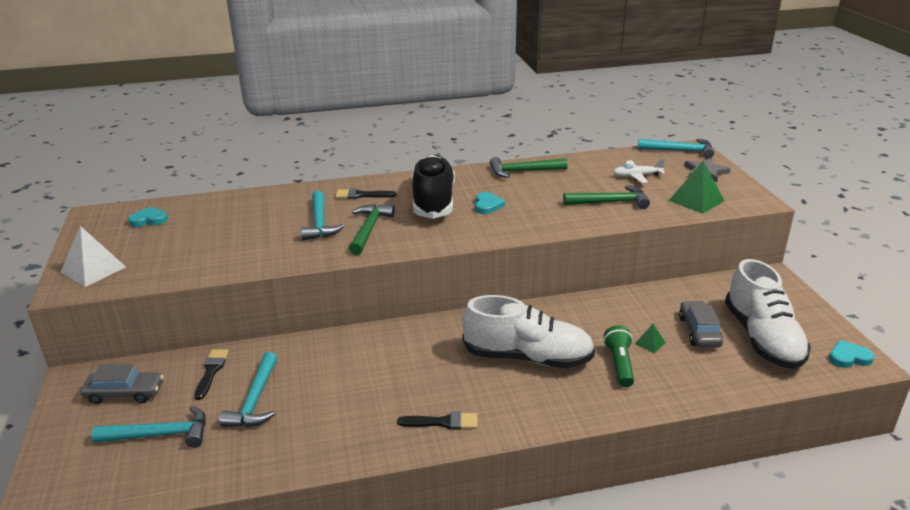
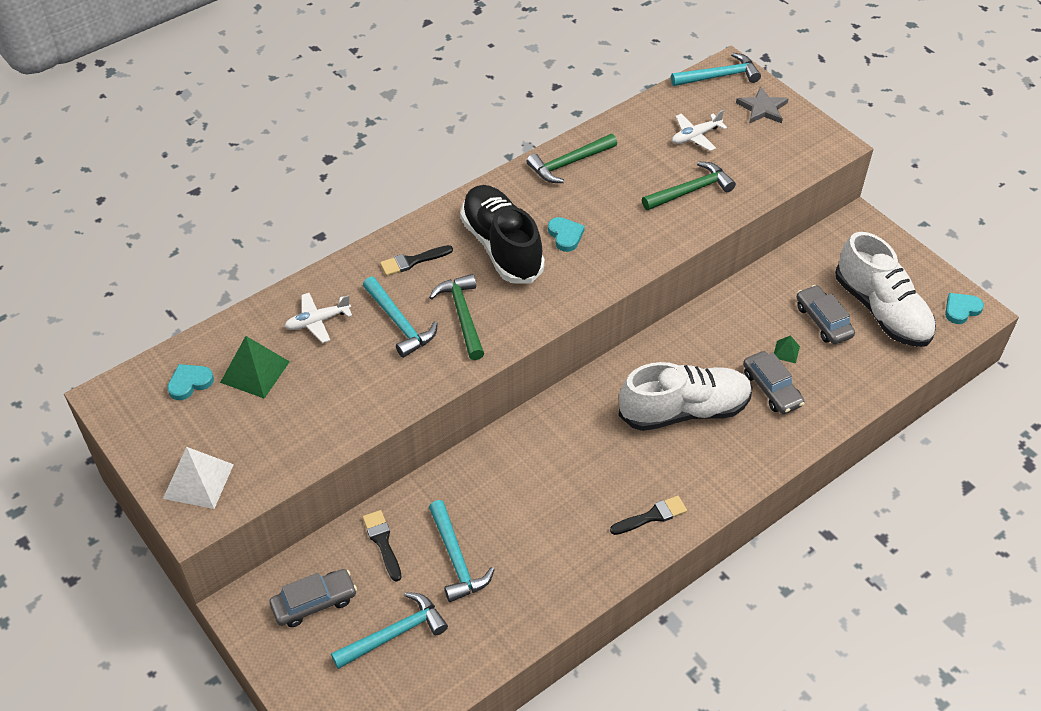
camera: 25 degrees left, 20 degrees up
(265, 210) = (317, 321): none -> white plane
(619, 364) = (771, 389): green flashlight -> grey car
(696, 200) = (775, 161): green pyramid -> green pyramid (255, 371)

